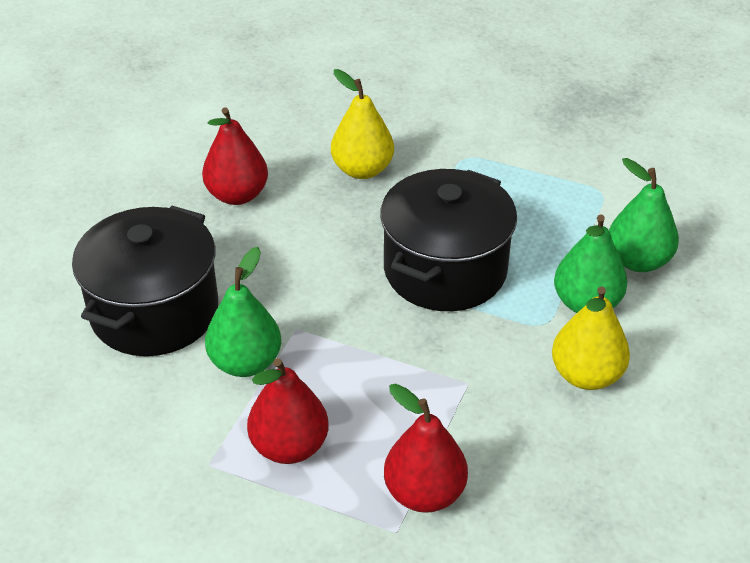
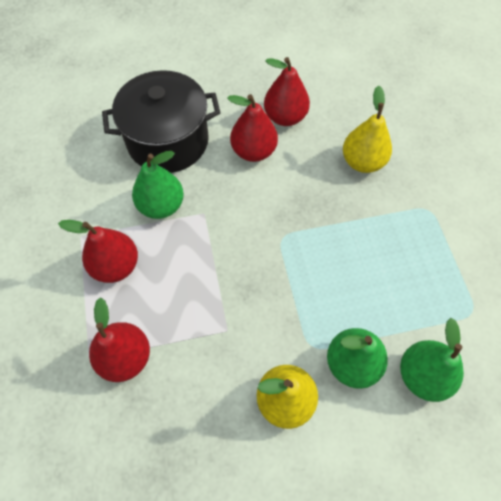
camera: 55 degrees right, 20 degrees up
(255, 244) = (253, 151): none -> red pear
(445, 270) = (313, 260): black pot -> none

